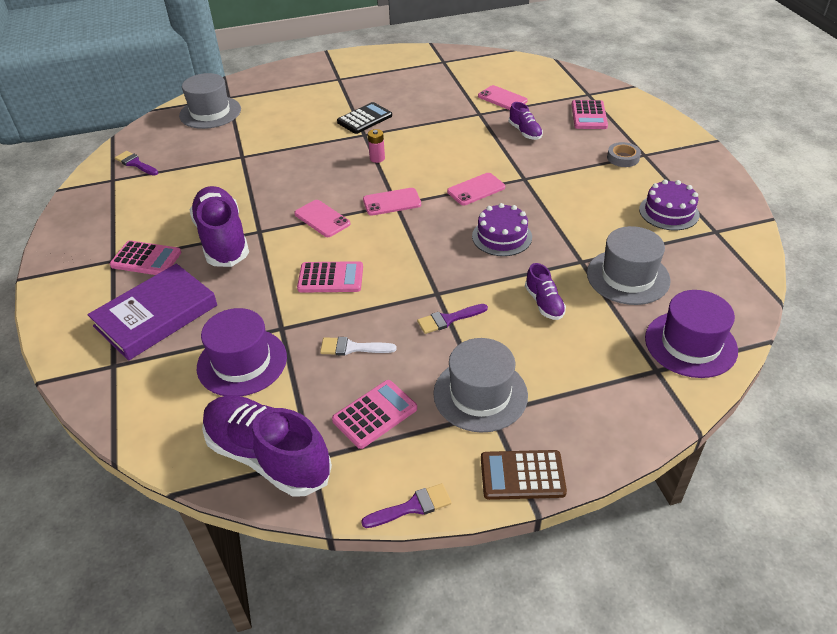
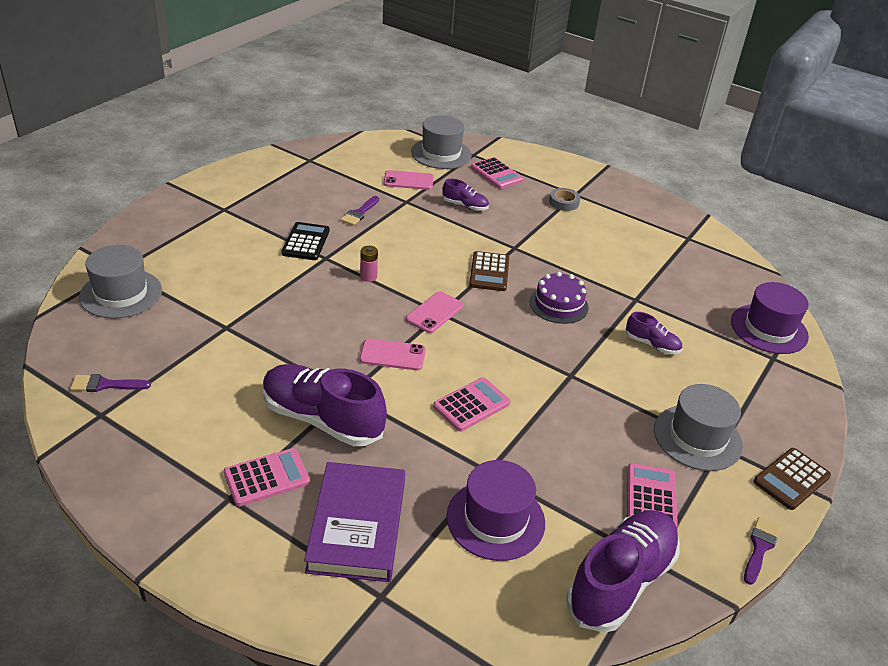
camera: 45 degrees left, 5 degrees down
(268, 456) = (621, 581): purple shoe -> purple shoe turned 135 degrees clockwise
(352, 348) = (567, 454): white brush -> none
(448, 319) = (605, 392): purple brush -> purple brush (359, 213)
(476, 189) = (489, 272): pink phone -> brown calculator
(628, 277) = (678, 297): grey hat -> grey hat (441, 153)
(669, 212) = (644, 235): purple cake -> none

